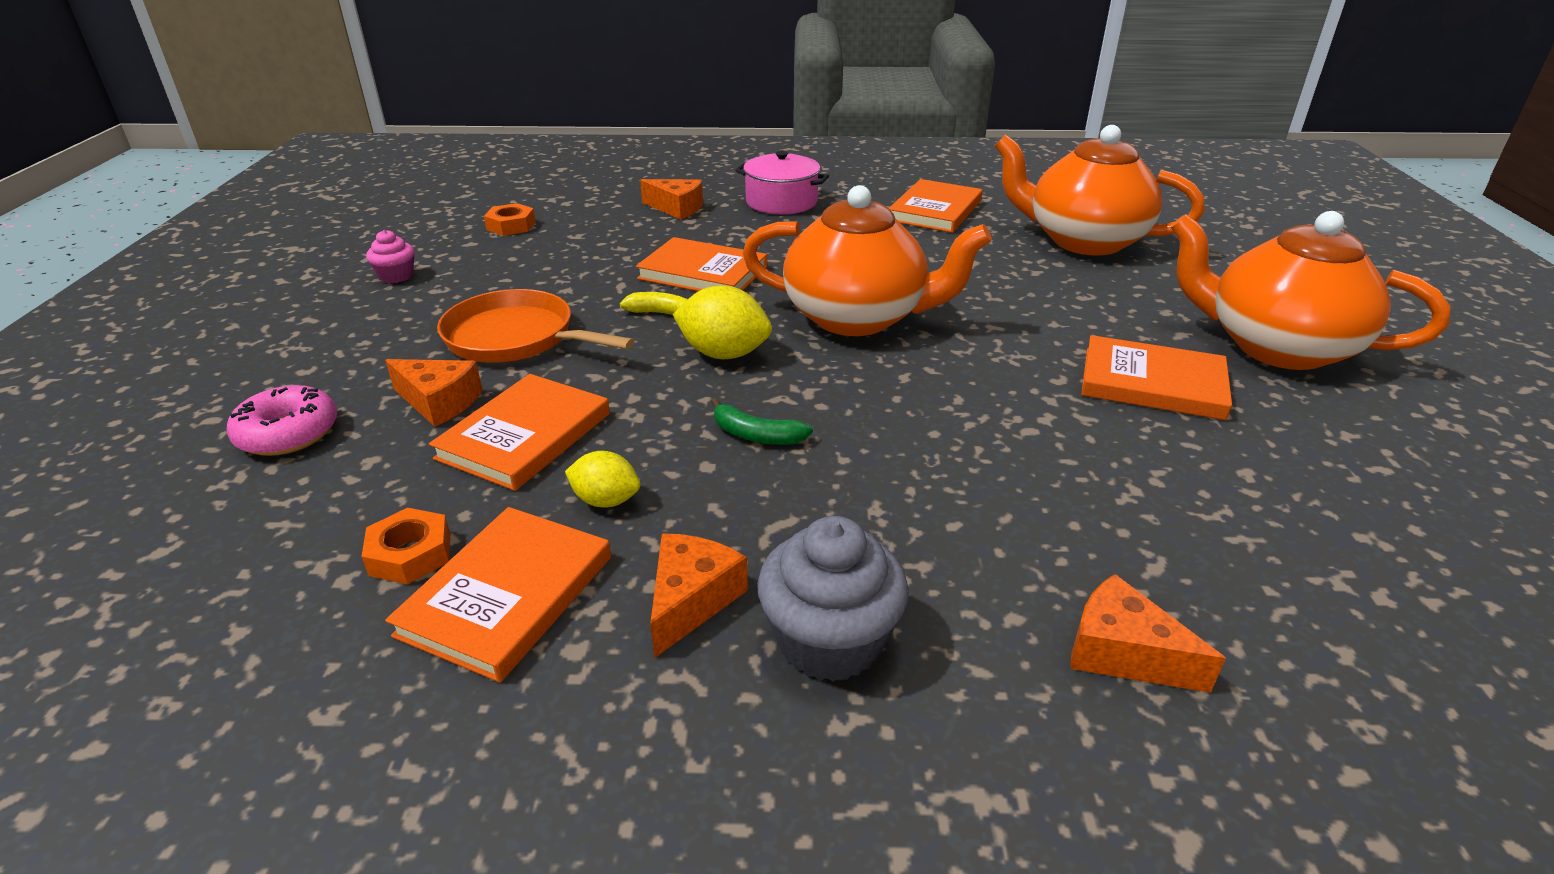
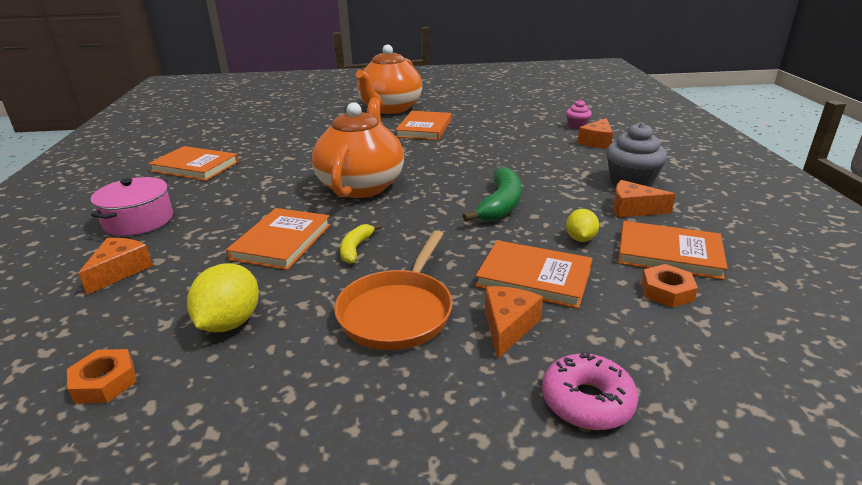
camera: 95 degrees left, 5 degrees down
(396, 276) = (240, 447): pink cupcake -> pink cupcake (577, 126)
(724, 354) = (412, 221): yellow lemon -> yellow lemon (230, 322)
(756, 435) = (500, 205): green banana -> green banana, size x1.75
(1083, 241) = (266, 132): orange teapot -> none

